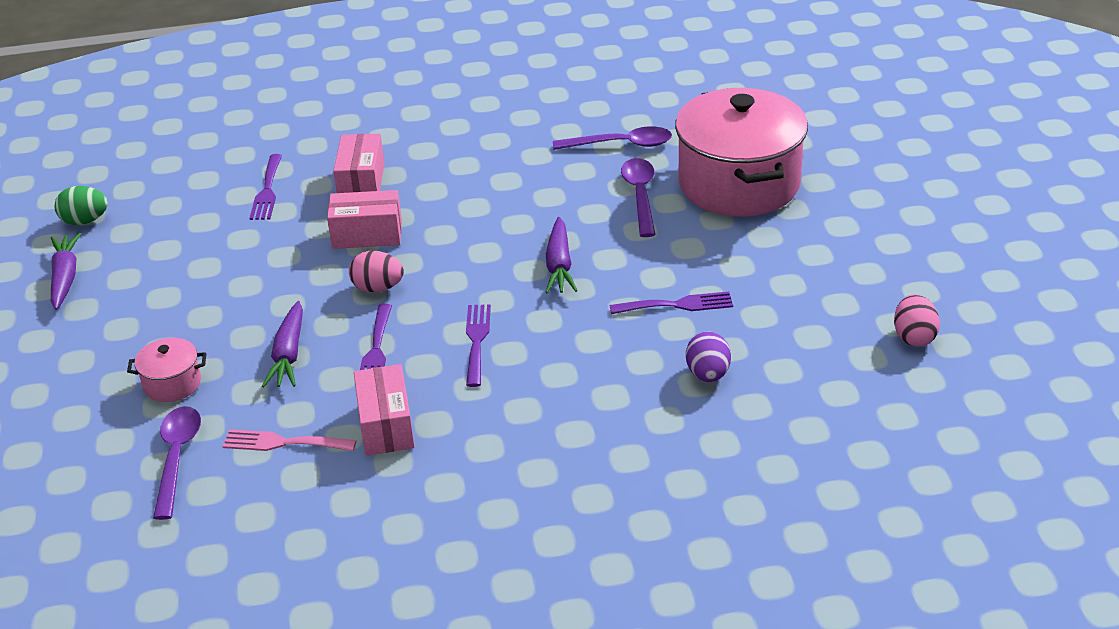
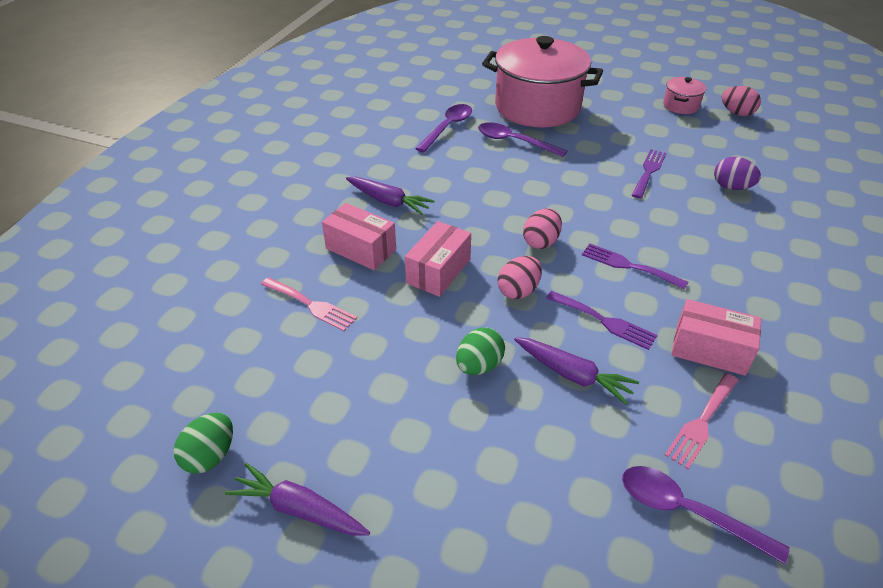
camera: 60 degrees left, 5 degrees up
(172, 384) = (562, 475): pink pot -> pink pot (681, 105)
(262, 301) = (479, 365): none -> green egg
(267, 191) = (311, 305): purple fork -> pink fork
(466, 275) = (541, 242): none -> pink egg
(559, 265) = (564, 198): purple carrot -> purple carrot (388, 201)

